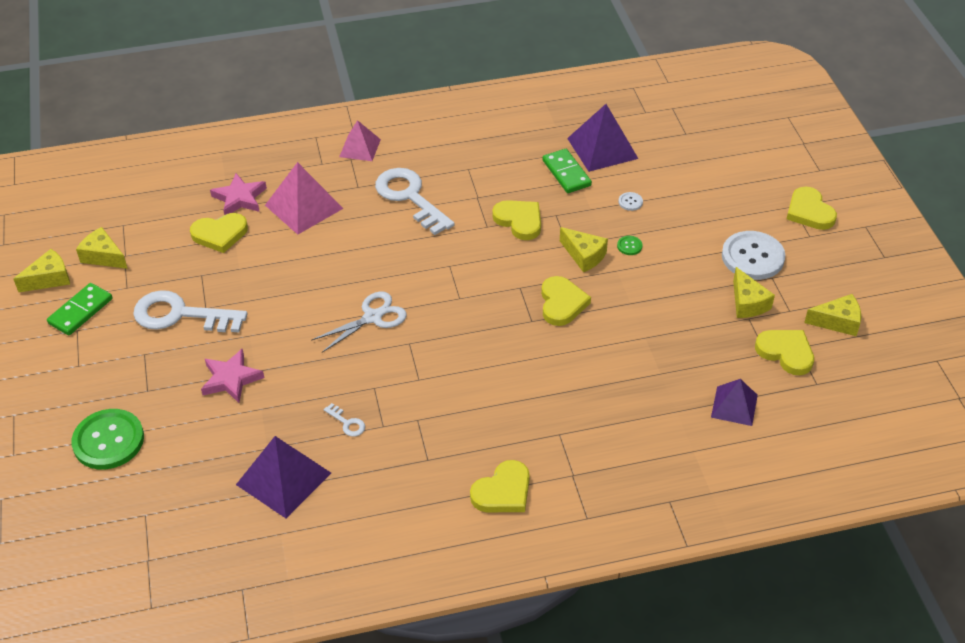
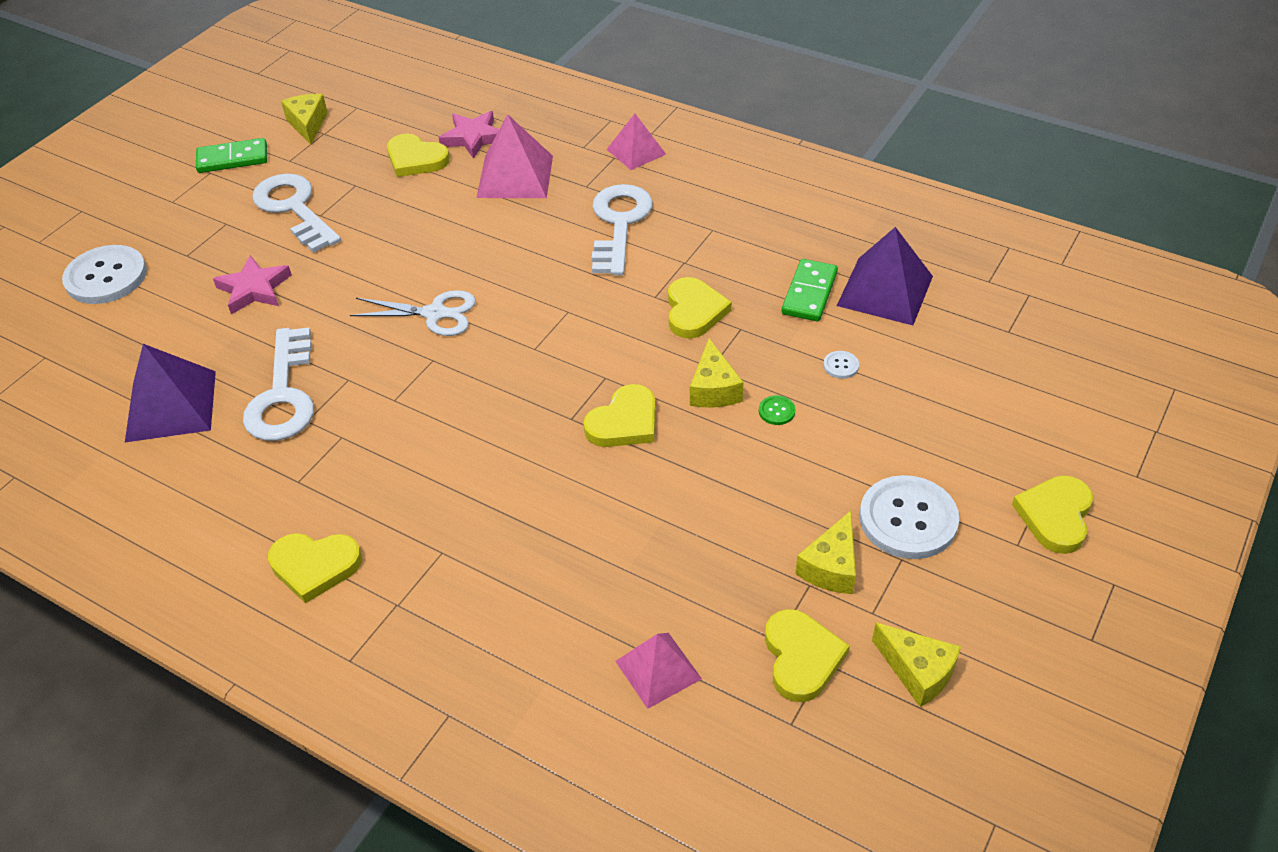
camera: 45 degrees right, 0 degrees up
(49, 279) = (248, 119): yellow cheese -> none
(108, 441) = (106, 277): green button -> white button
(347, 423) = (283, 395): white key -> white key, size x2.44
(734, 406) = (658, 670): purple pyramid -> pink pyramid

